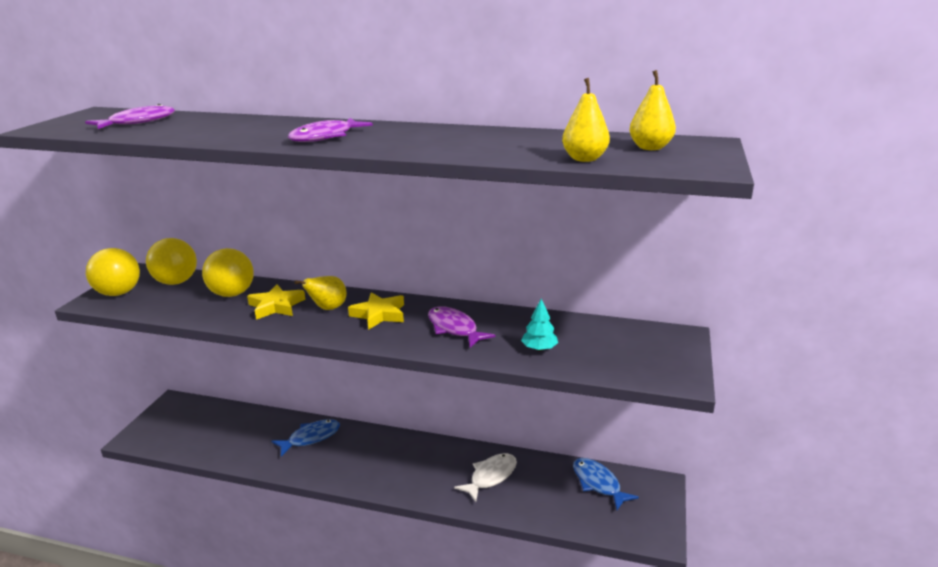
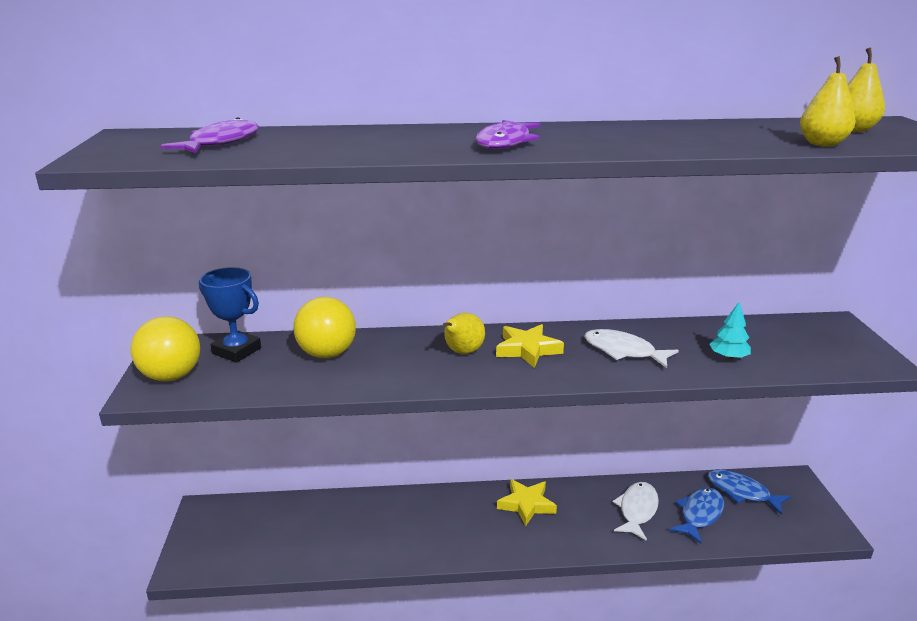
camera: 20 degrees left, 0 degrees up
(176, 282) = (236, 351): yellow ball -> blue trophy
(276, 306) = (398, 359): yellow star -> yellow star (526, 504)
(311, 438) = (412, 514): blue fish -> blue fish (699, 514)
(454, 328) = (623, 351): purple fish -> white fish

